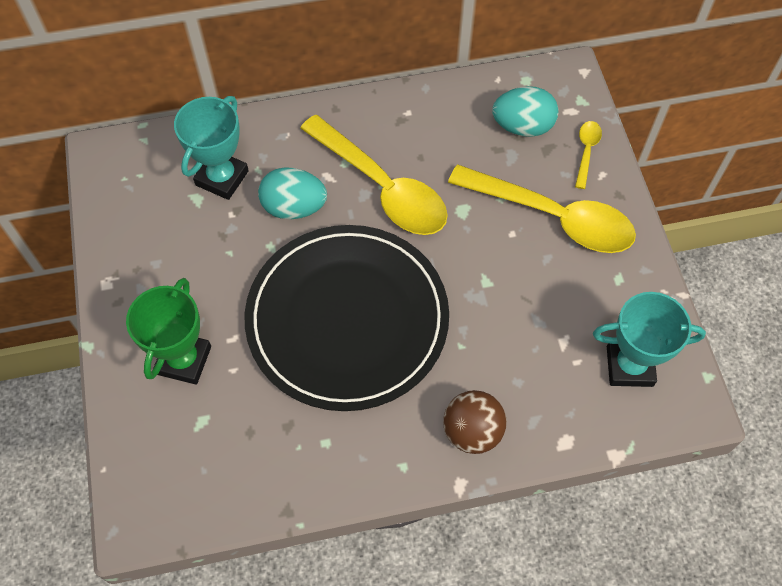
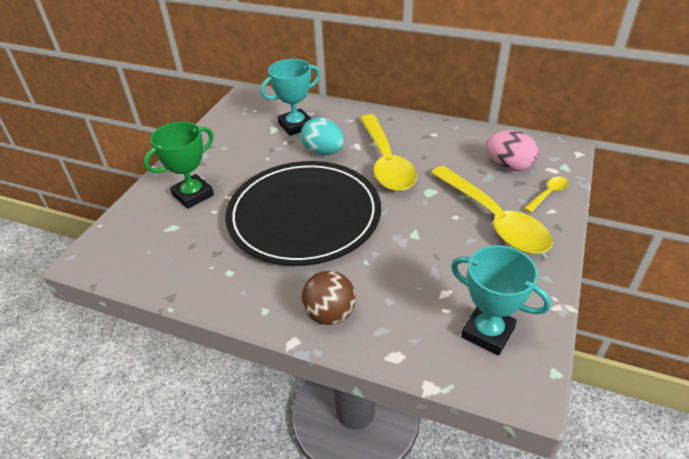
camera: 35 degrees right, 20 degrees down
(522, 126) = (509, 165): turquoise egg -> pink egg

